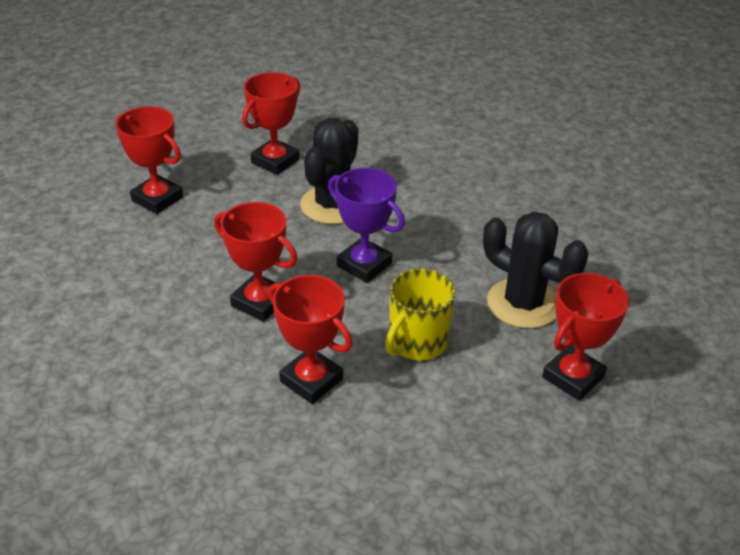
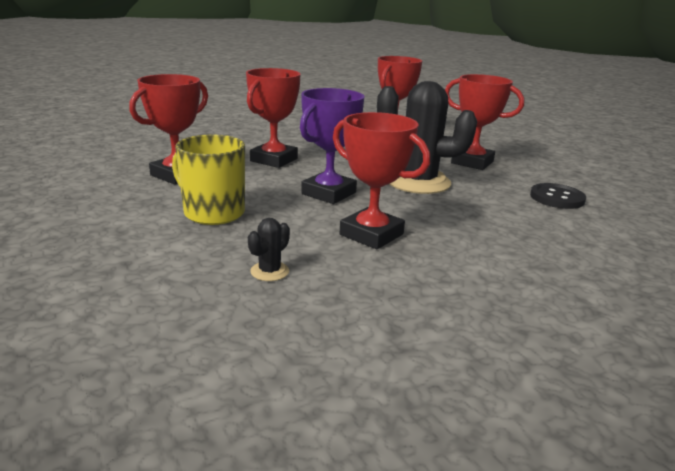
camera: 85 degrees right, 15 degrees down
(370, 136) = (557, 198): none -> black button
(523, 303) = (269, 271): black cactus -> black cactus, size x0.41
(573, 377) = (126, 296): red trophy -> red trophy (371, 234)

